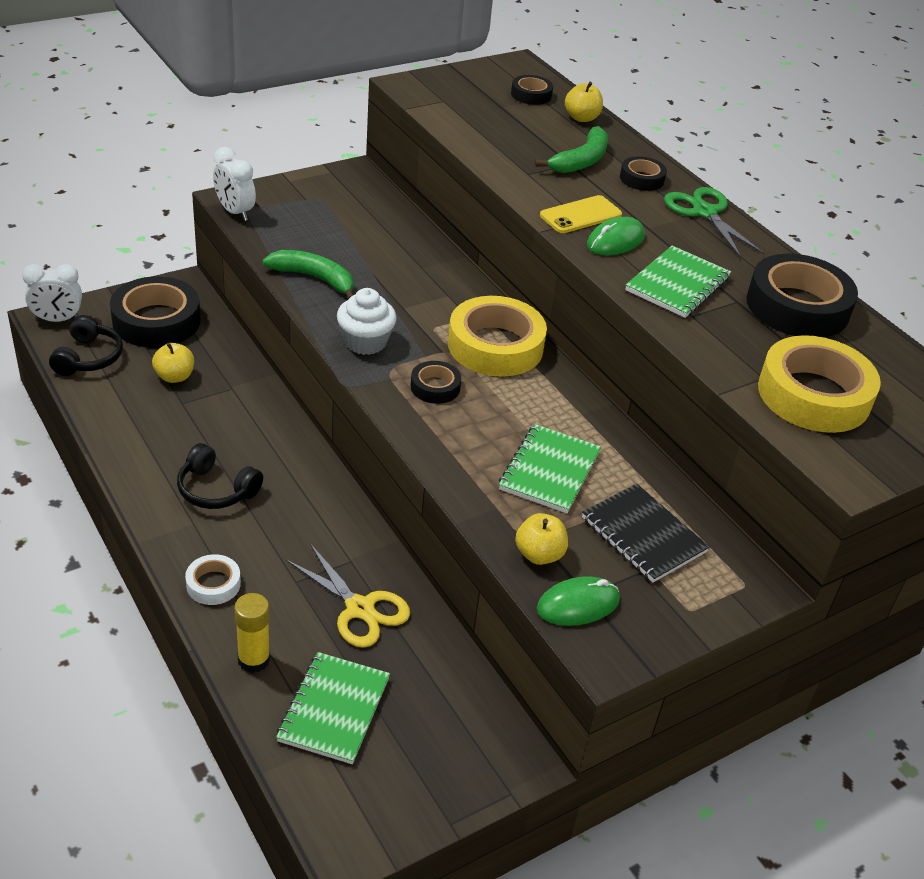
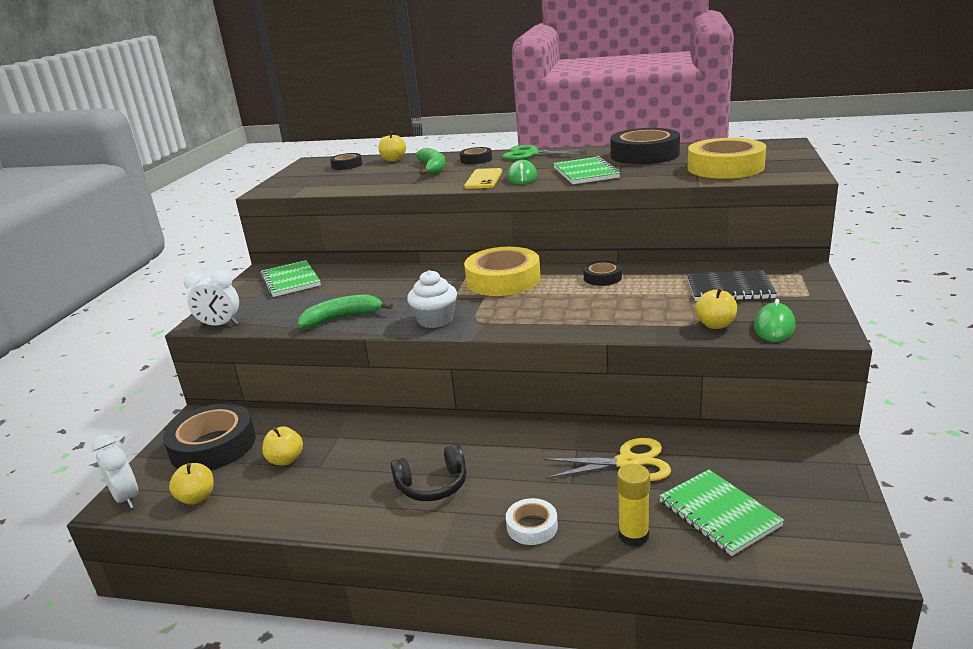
camera: 40 degrees left, 15 degrees down
(57, 320) = (127, 498): white clock -> white clock turned 75 degrees counterclockwise
(88, 358) = (197, 498): black headphones -> yellow apple
(435, 387) = (514, 310): black tape -> black tape (602, 277)
(549, 471) = (640, 298): green notebook -> green notebook (290, 280)

